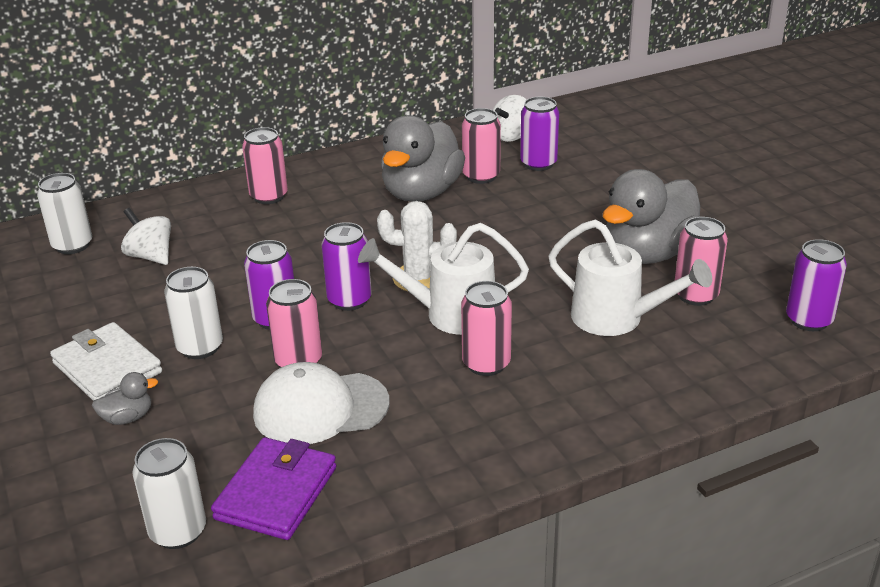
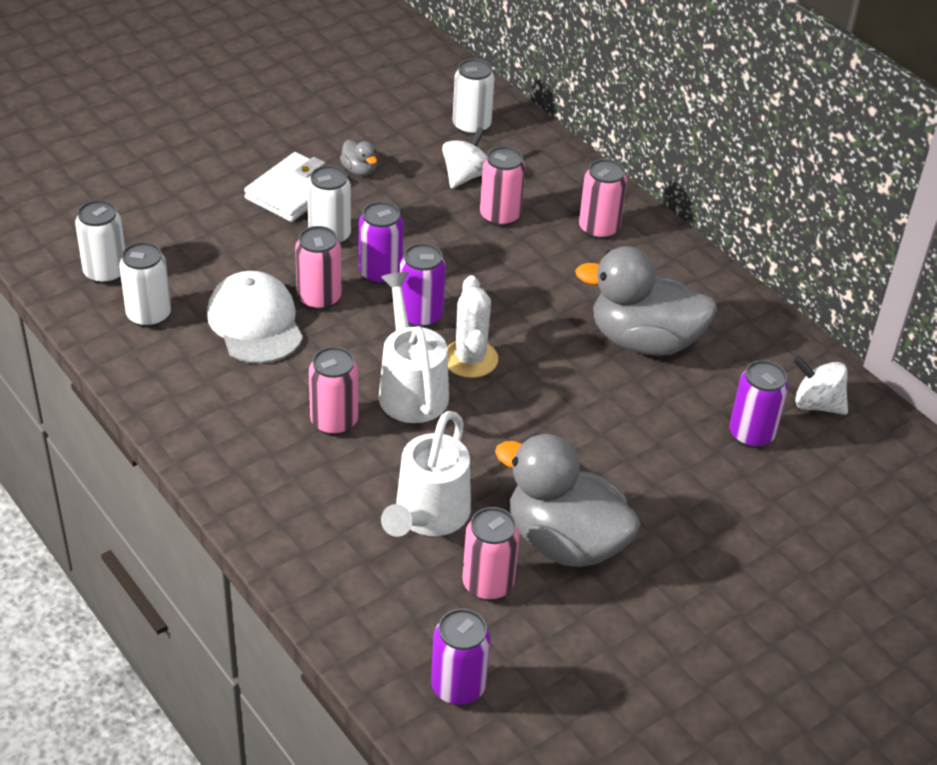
camera: 75 degrees right, 10 degrees up
(128, 418) = (231, 218): grey duck -> grey duck (359, 170)
(276, 493) = (149, 315): purple wallet -> white can
(481, 176) = (700, 386): pink can -> pink can (500, 216)

